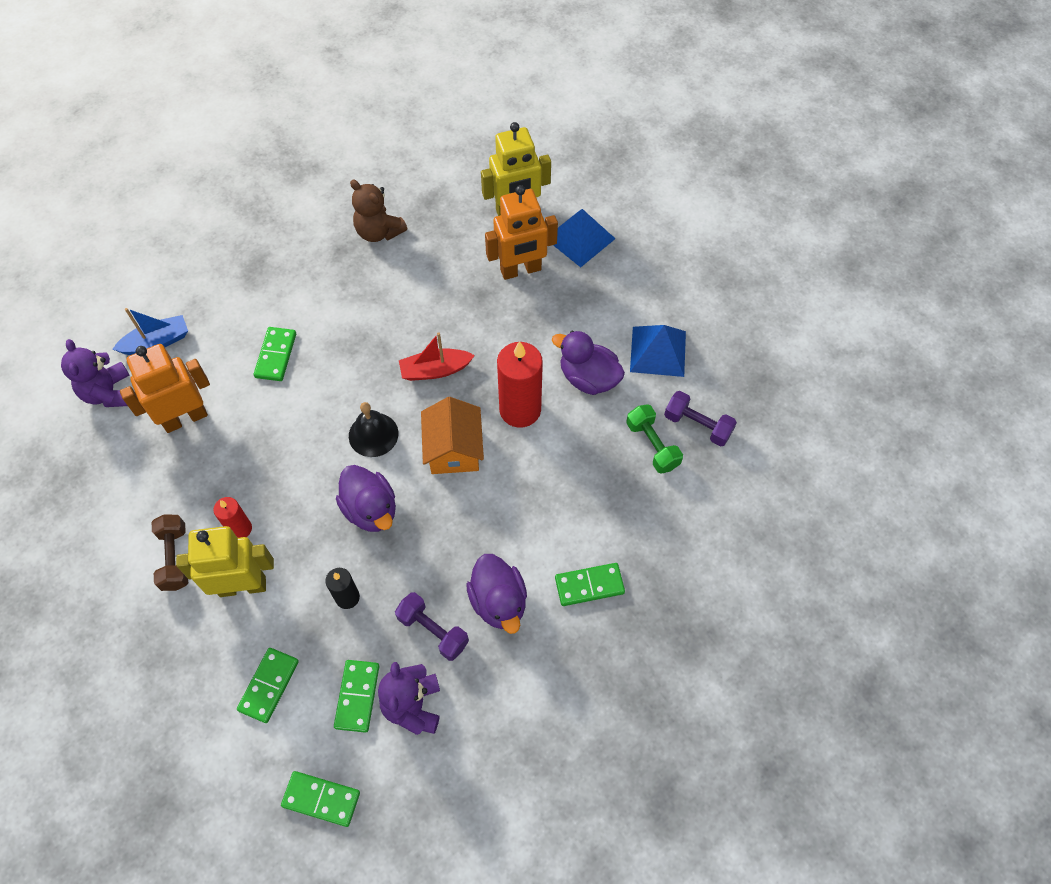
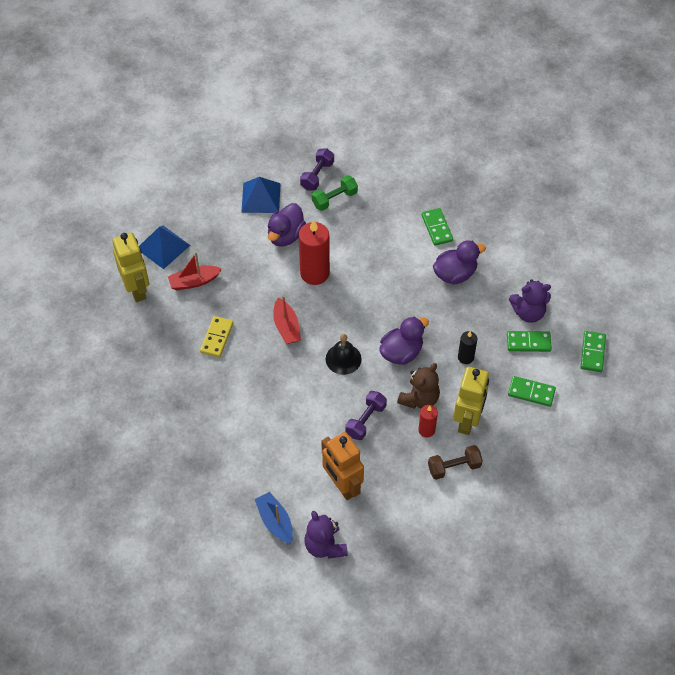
camera: 95 degrees left, 5 degrees down
(109, 393) = (325, 546): purple teddy bear -> purple teddy bear turned 90 degrees clockwise
(242, 586) = (467, 420): yellow robot -> yellow robot turned 150 degrees counterclockwise
(276, 355) = (281, 433): green domino -> none
(379, 232) = (159, 380): brown teddy bear -> brown teddy bear (419, 399)
(430, 292) = (217, 338): none -> yellow domino
(433, 631) = (480, 307): purple dumbbell -> purple dumbbell (365, 420)
(454, 449) = (350, 309): orange house -> none
(521, 270) = (194, 281): orange robot -> red boat

